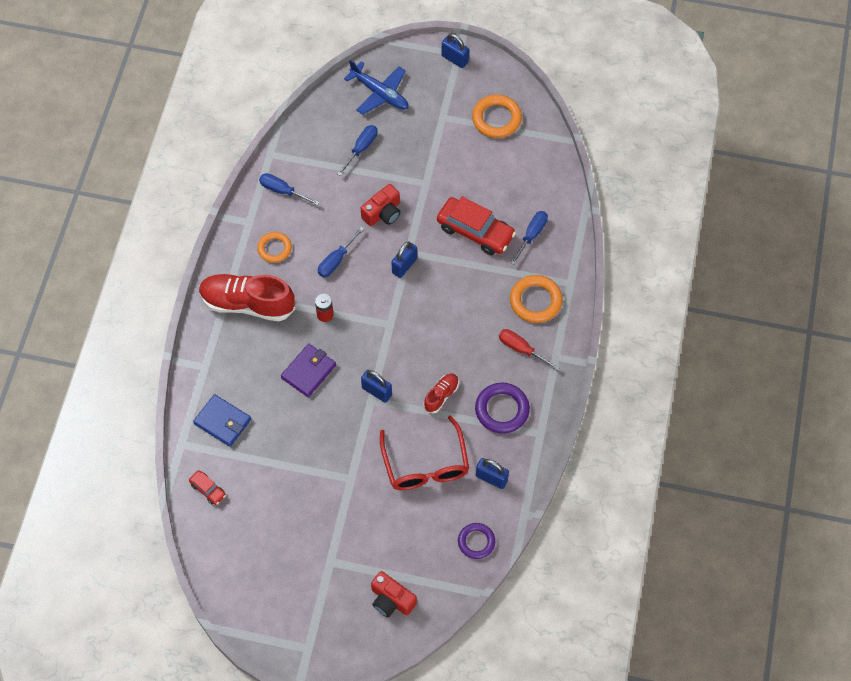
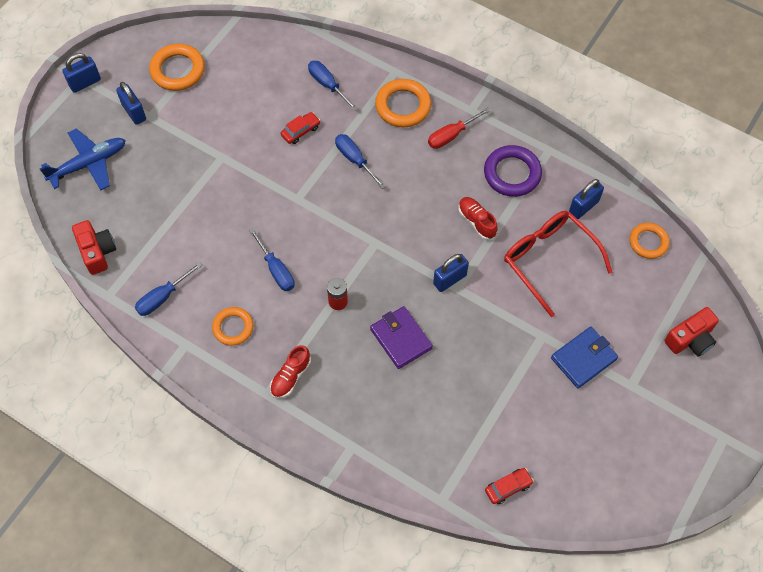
camera: 70 degrees left, 0 degrees up
(222, 422) = (429, 447): blue wallet -> blue wallet (583, 358)
(247, 303) = (290, 376): red shoe -> red shoe, size x0.48
(361, 149) = (149, 203): blue screwdriver -> blue screwdriver (355, 160)
(383, 213) = (239, 207): red camera -> red camera (97, 252)
(404, 266) = (312, 207): blue padlock -> blue padlock (134, 112)
(425, 464) = (549, 260): red glasses -> red glasses turned 135 degrees counterclockwise
(475, 231) = (300, 131): red car -> red car, size x0.48
(476, 542) = (648, 242): purple ring -> orange ring

